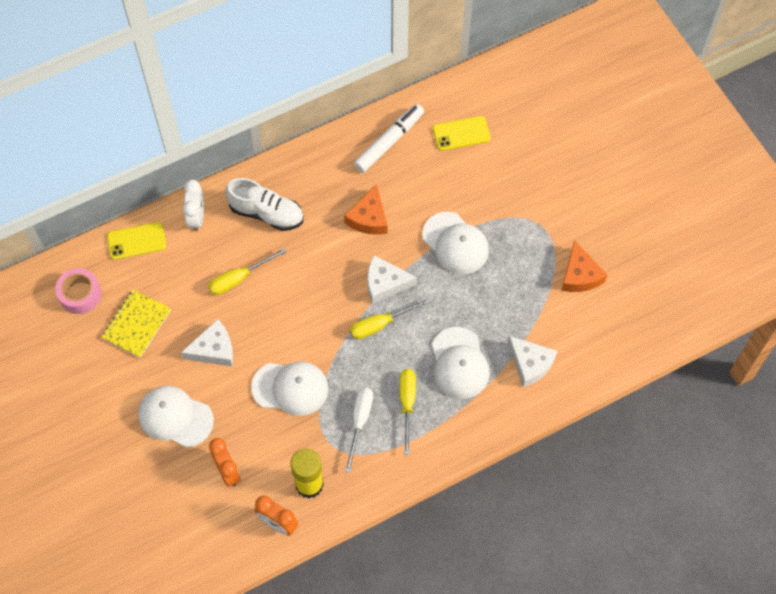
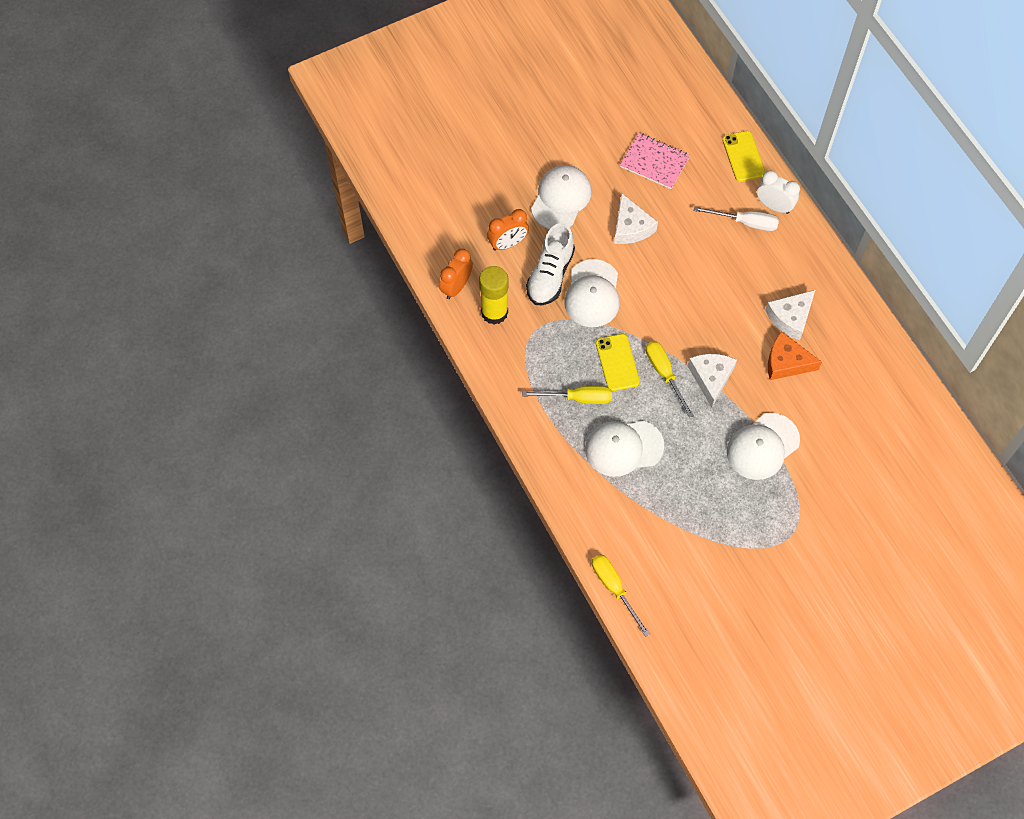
camera: 90 degrees right, 0 degrees up
(80, 294) = (683, 114): pink tape -> none
(137, 324) = (654, 162): yellow notebook -> pink notebook
(197, 217) = (774, 206): white clock -> white clock turned 150 degrees counterclockwise
(239, 278) = (708, 245): yellow screwdriver -> yellow screwdriver (614, 588)
(266, 213) = (784, 267): white shoe -> white shoe (550, 275)
(360, 422) = (558, 355): white screwdriver -> white screwdriver (745, 222)
(389, 142) = (881, 382): white marker -> none
(461, 133) = (900, 455): yellow phone -> yellow phone (617, 362)
(530, 364) = (625, 517): white cheese -> white cheese (790, 317)
(580, 275) = (732, 573): orange cheese -> none

